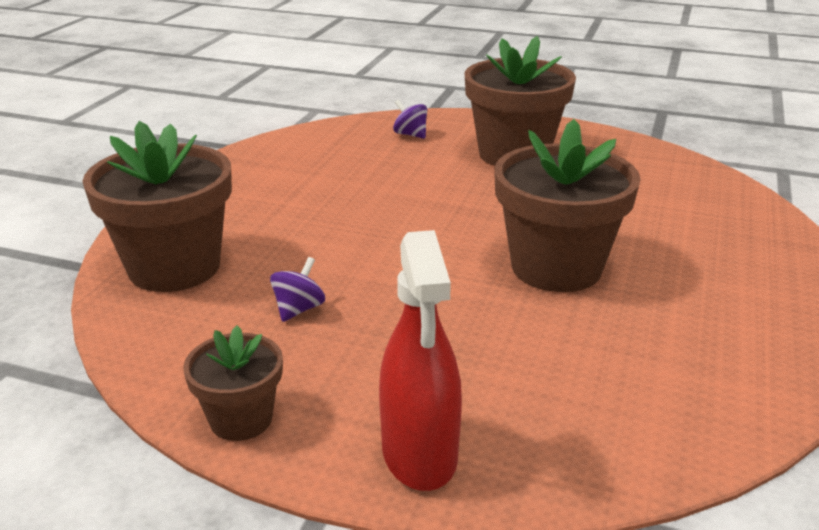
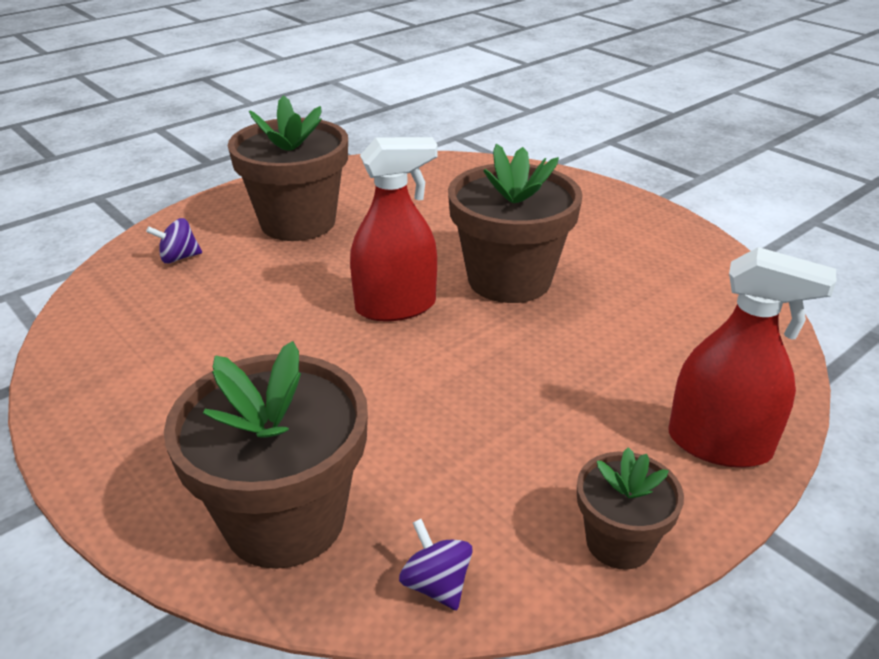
camera: 60 degrees left, 5 degrees up
(298, 309) = (457, 445): purple spinning top -> purple spinning top (436, 584)
(448, 229) = (395, 306): none -> red spray bottle

